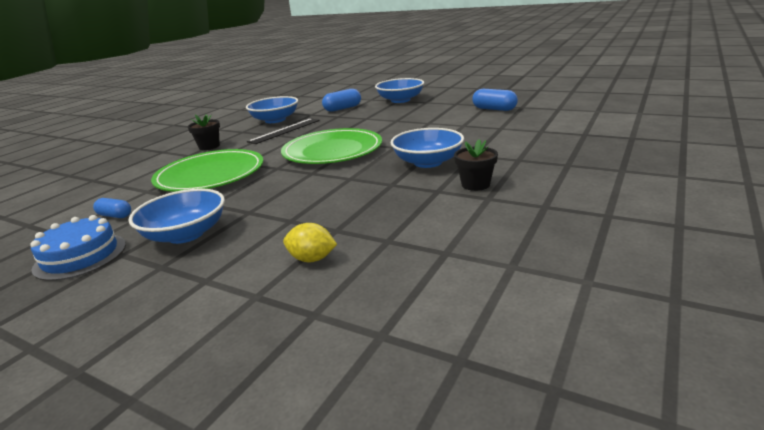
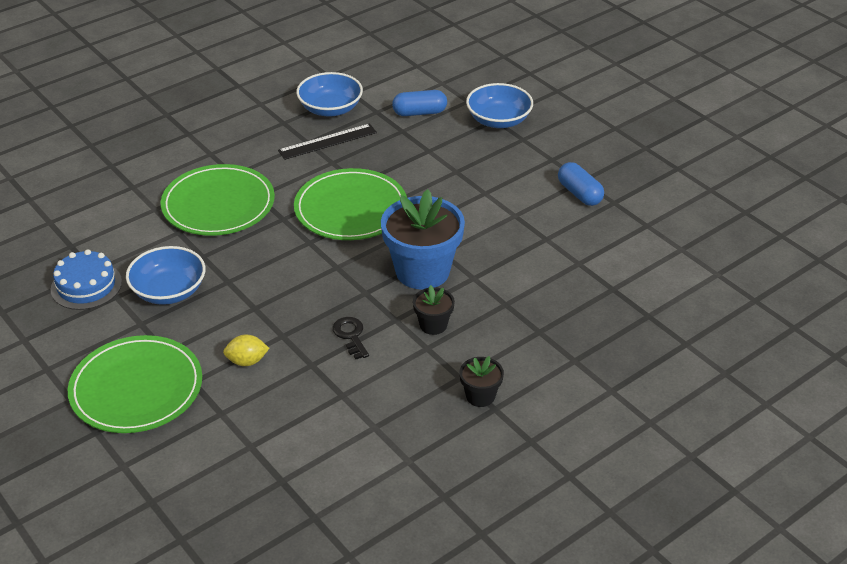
camera: 20 degrees right, 15 degrees up
(115, 216) = (120, 239): blue capsule -> none
(178, 326) = (136, 388): none -> green plate
(209, 146) = (237, 143): black flower pot -> black flower pot (480, 396)
(312, 259) = (247, 361): yellow lemon -> yellow lemon turned 45 degrees counterclockwise
(407, 211) = (351, 335): none -> black key
(428, 162) = (422, 271): blue bowl -> blue flower pot

